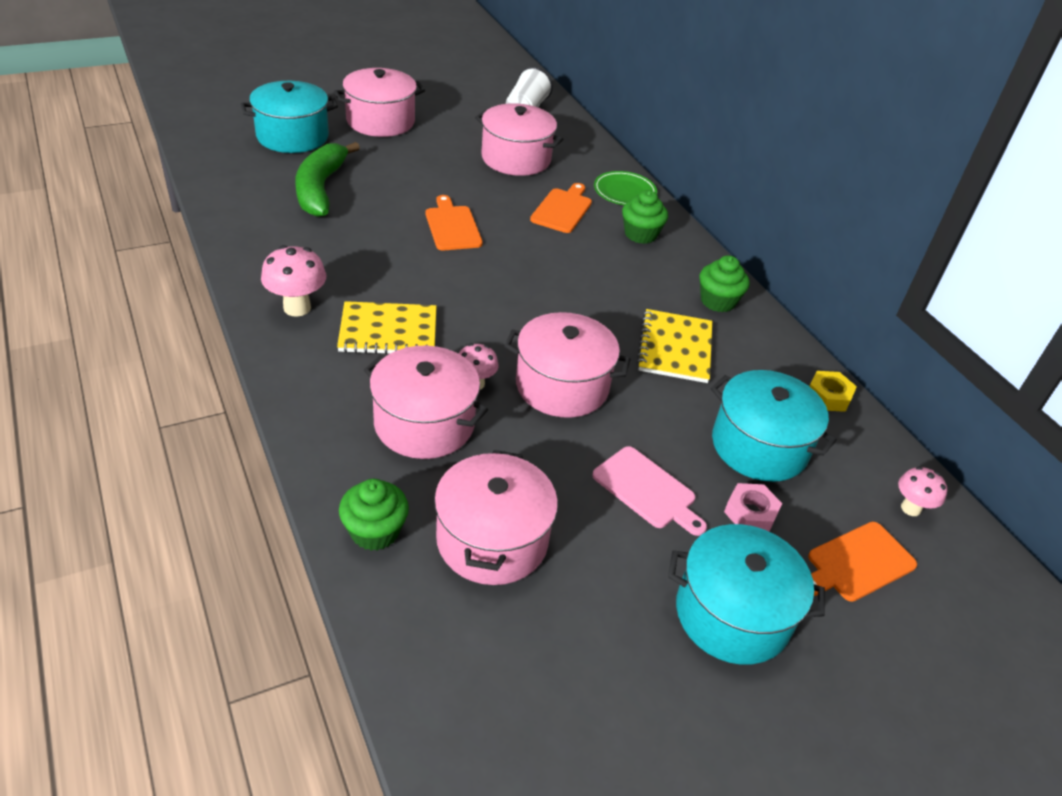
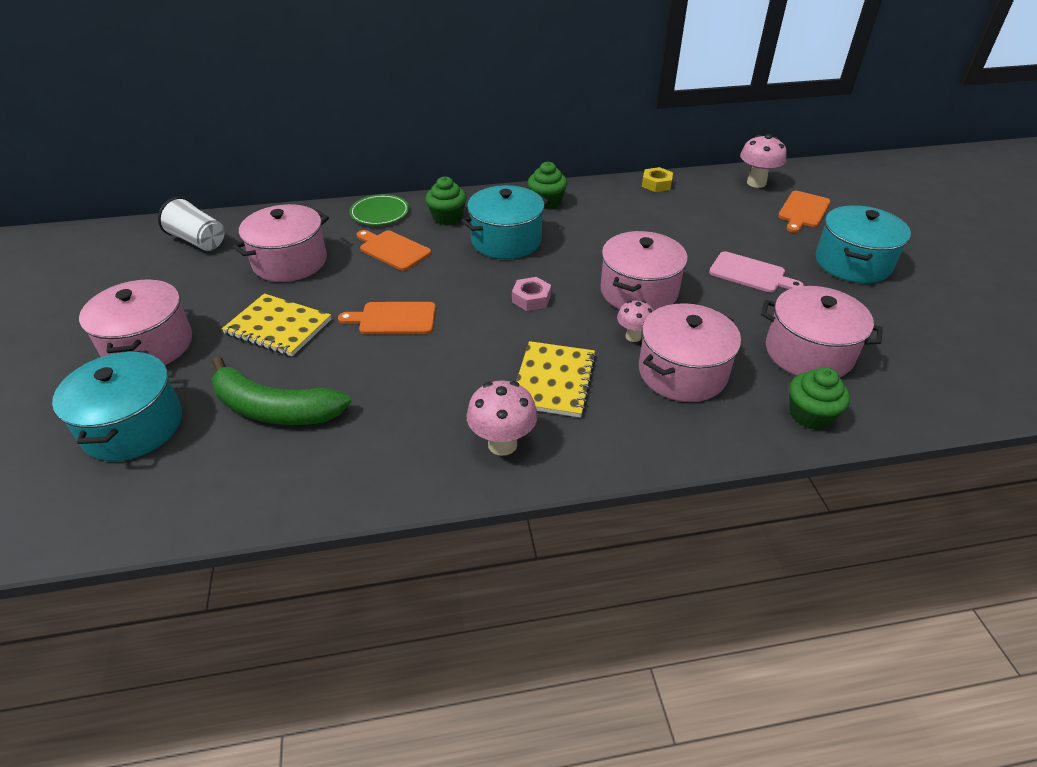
camera: 70 degrees left, 0 degrees up
(647, 490) = (750, 273): pink cutting board -> pink cutting board turned 60 degrees clockwise
(675, 348) = (599, 231): yellow notebook -> yellow notebook (278, 327)
(750, 513) = (767, 237): pink nut -> pink nut (531, 299)
(759, 446) = (705, 220): turquoise pot -> turquoise pot (506, 240)
(857, 563) = (803, 211): orange cutting board -> orange cutting board turned 45 degrees clockwise
(910, 508) = (756, 183): pink mushroom -> pink mushroom, size x1.56

